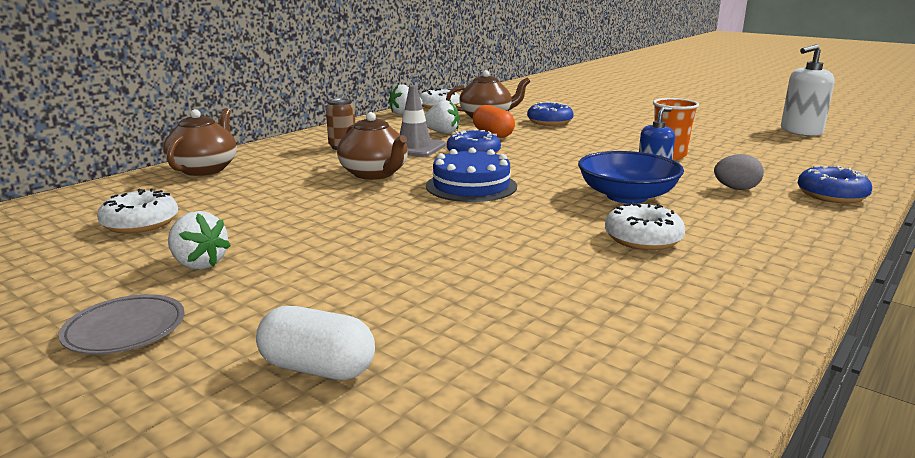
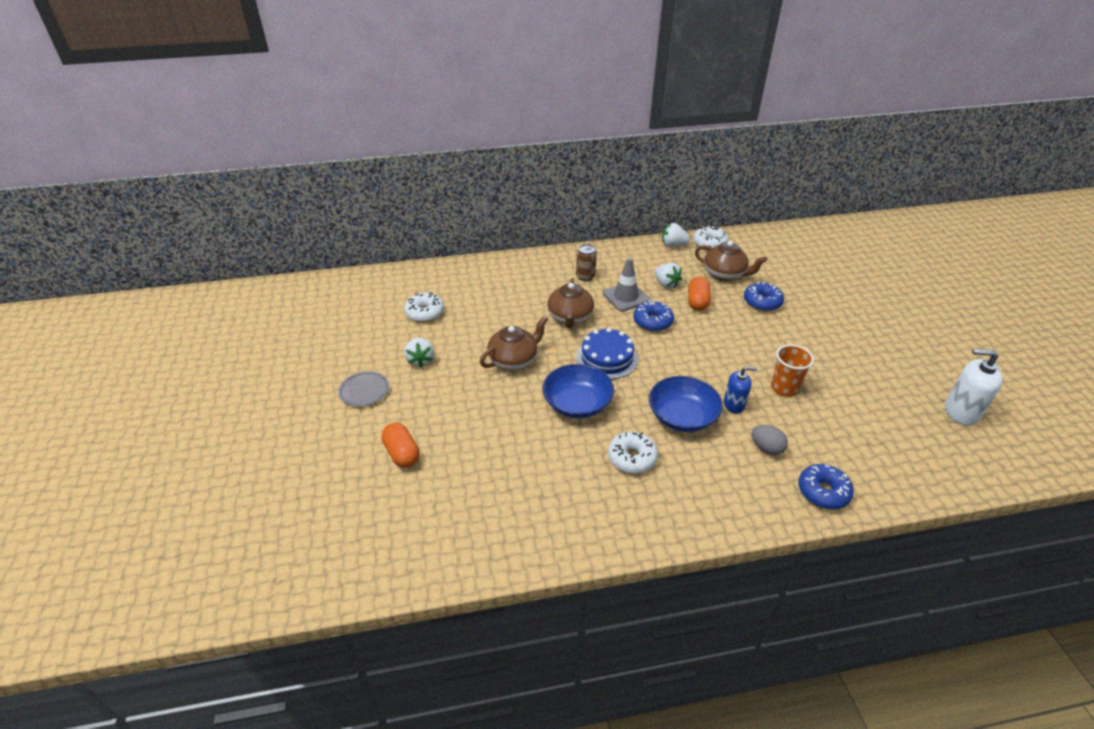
camera: 40 degrees right, 20 degrees up
(205, 169) = (492, 270): brown teapot -> brown teapot (514, 360)
(317, 368) = (402, 453): white capsule -> orange capsule
(502, 224) = (577, 404): none -> blue bowl

